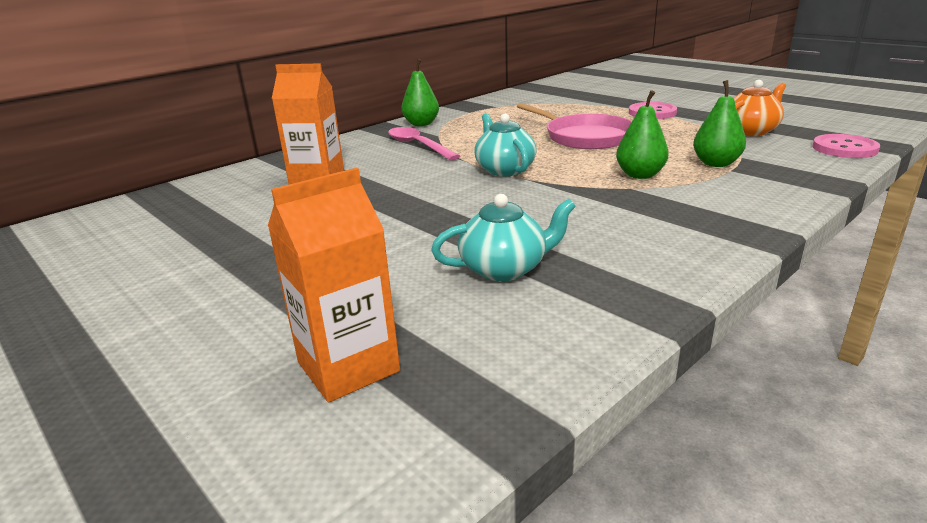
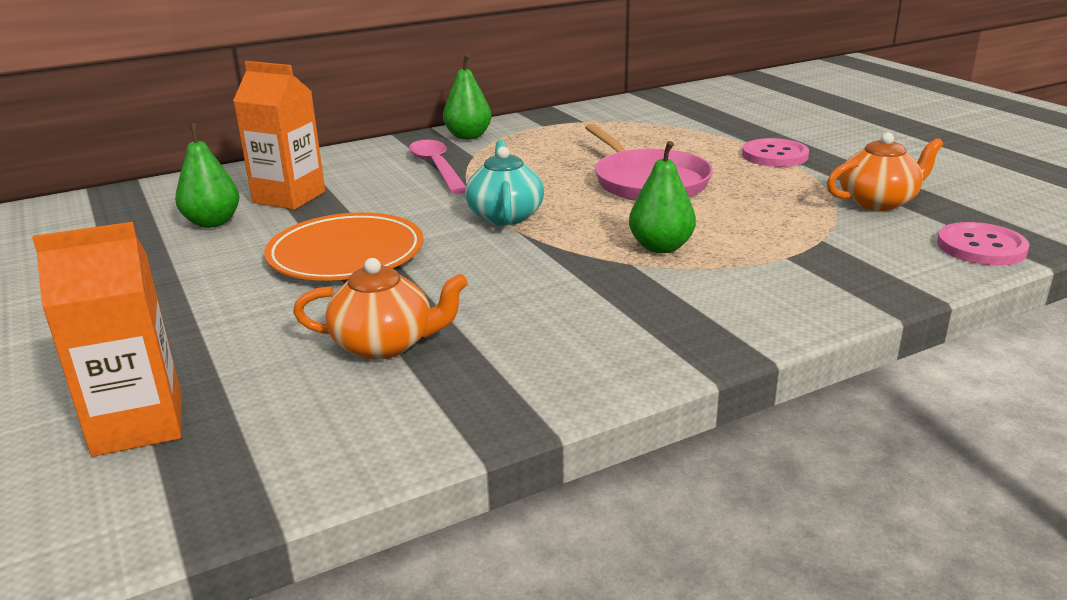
camera: 15 degrees right, 0 degrees up
(405, 211) = (346, 254): none -> orange plate
(504, 269) = (385, 344): turquoise teapot -> orange teapot
(716, 163) = (776, 245): green pear -> green pear (212, 222)

